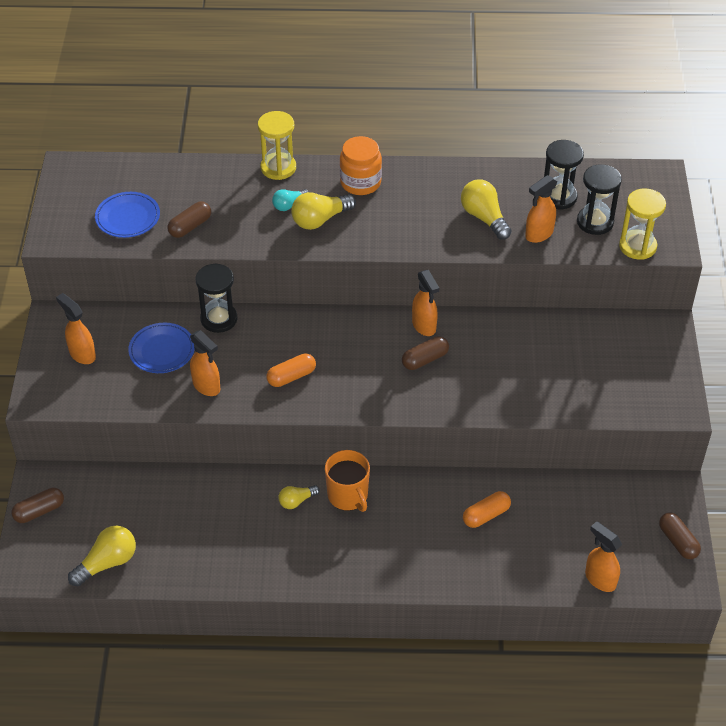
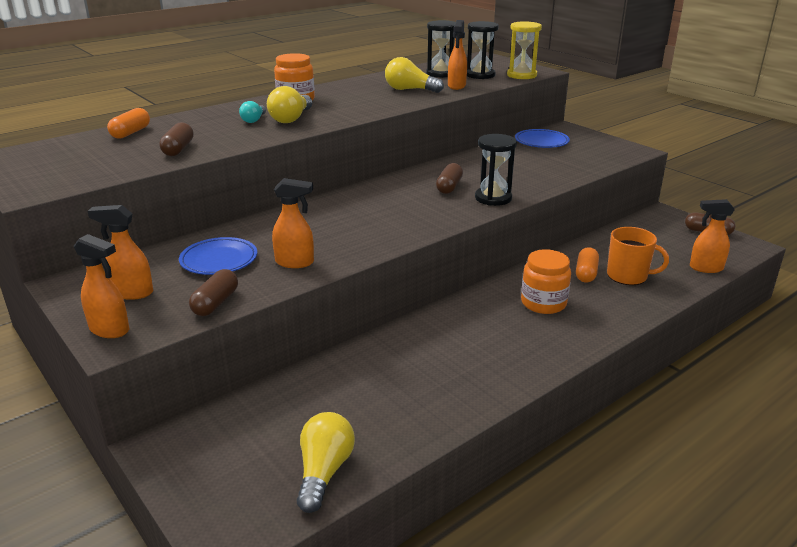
camera: 40 degrees left, 20 degrees down
(39, 511) = (187, 473): brown capsule -> brown capsule (215, 303)
(128, 217) = (105, 161): blue plate -> blue plate (541, 142)
(219, 319) = (249, 225): black hourglass -> black hourglass (493, 198)
(278, 168) = (217, 110): yellow hourglass -> none
(291, 376) = (362, 230): orange capsule -> orange capsule (130, 133)
(296, 501) = (442, 332): yellow light bulb -> none
(348, 496) = (477, 310): orange mug -> orange mug (628, 276)
(406, 523) = (543, 303): none -> orange jar
(424, 326) = (421, 175): orange spray bottle -> orange spray bottle (110, 330)

